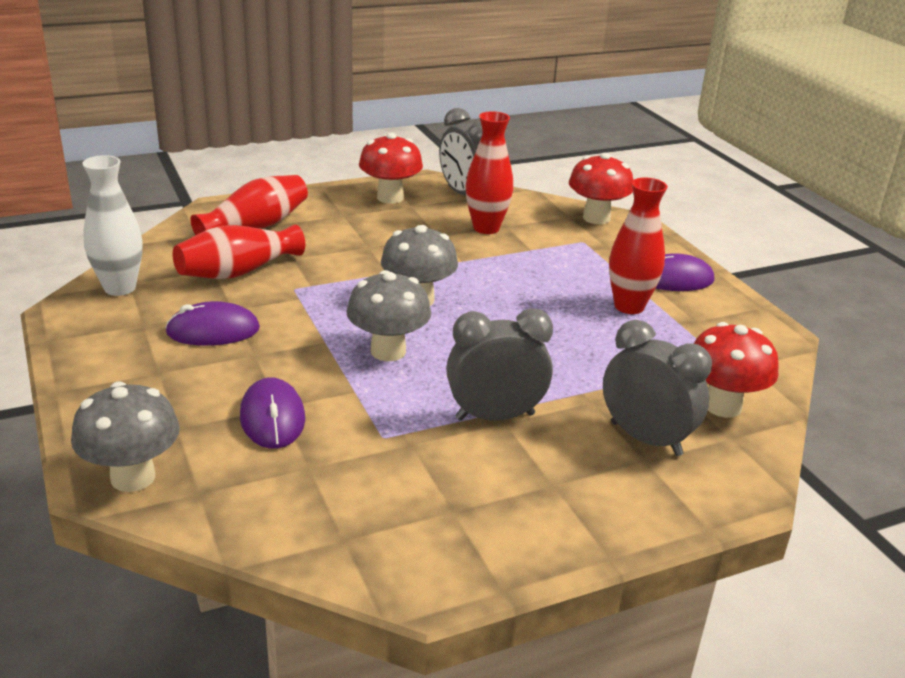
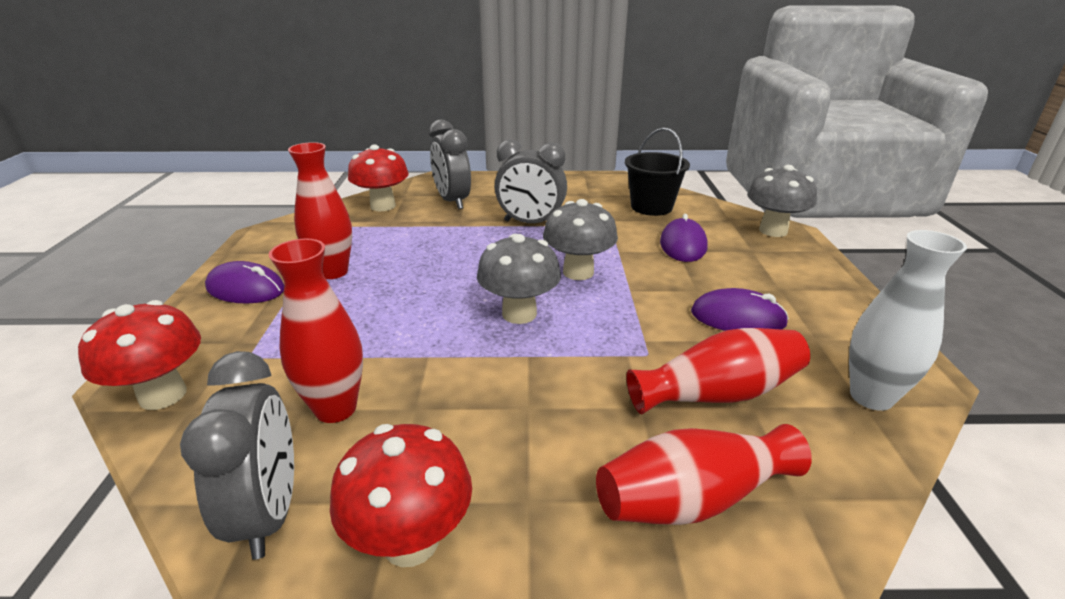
camera: 155 degrees left, 0 degrees up
(332, 497) = (651, 207): none -> black bucket

